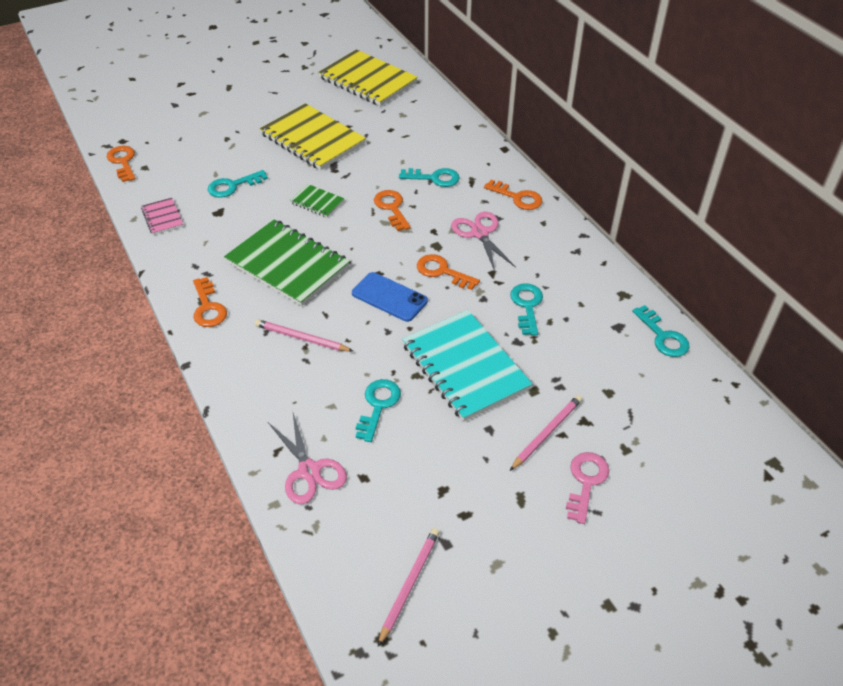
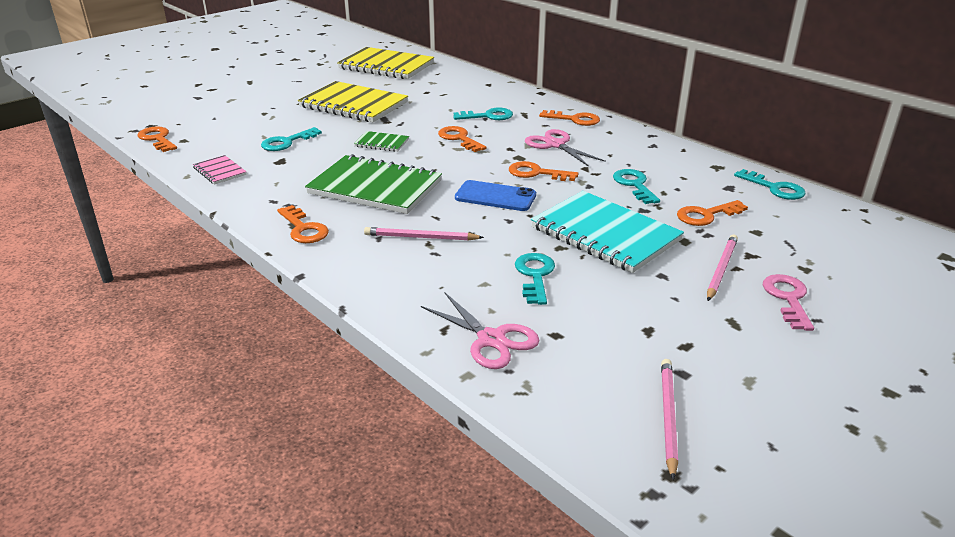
camera: 15 degrees left, 15 degrees down
(573, 361) = (706, 215): none -> orange key

